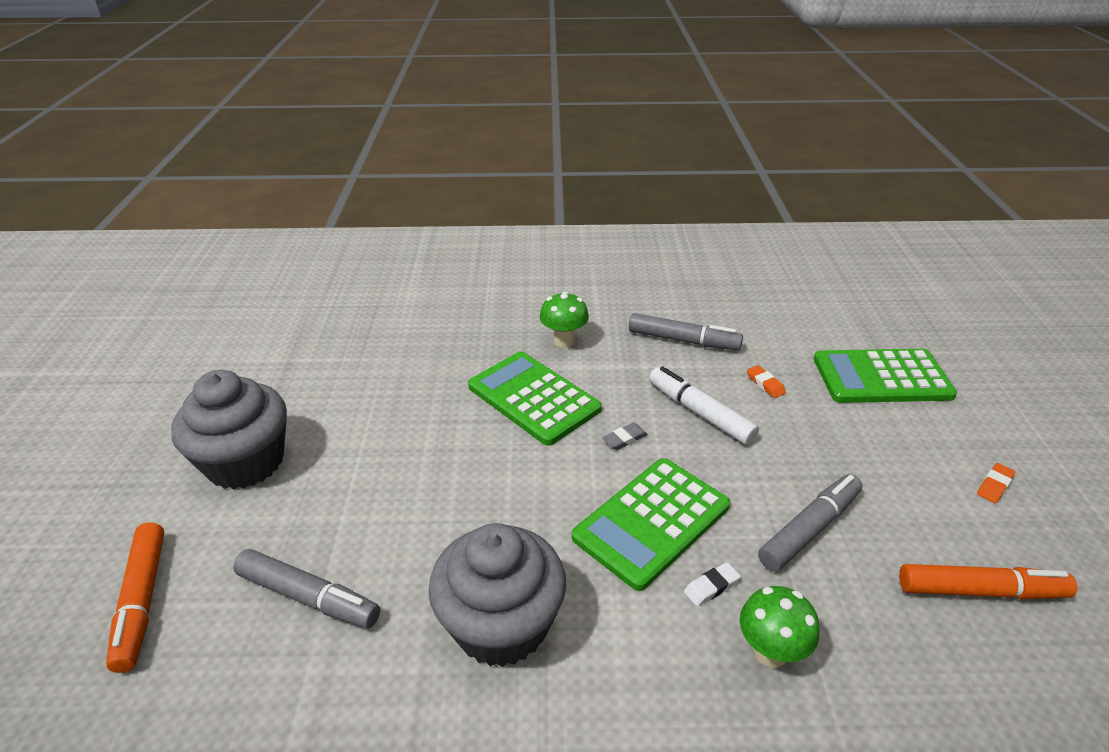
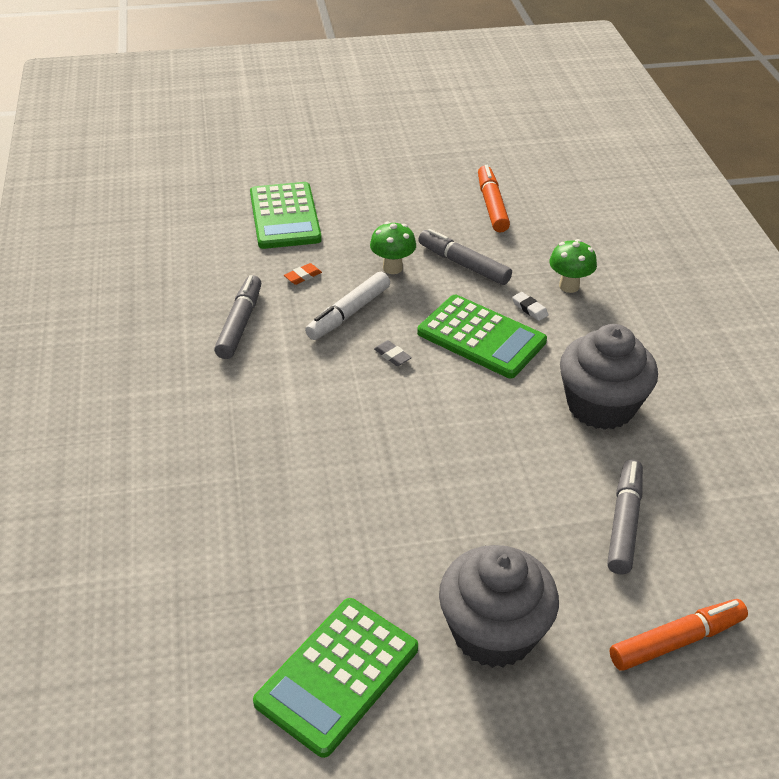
camera: 100 degrees left, 5 degrees up
(533, 398) = (347, 420): green calculator -> green calculator (337, 675)
(564, 341) = (247, 408): green mushroom -> green mushroom (392, 268)
(994, 485) = (399, 186): orange eraser -> none

